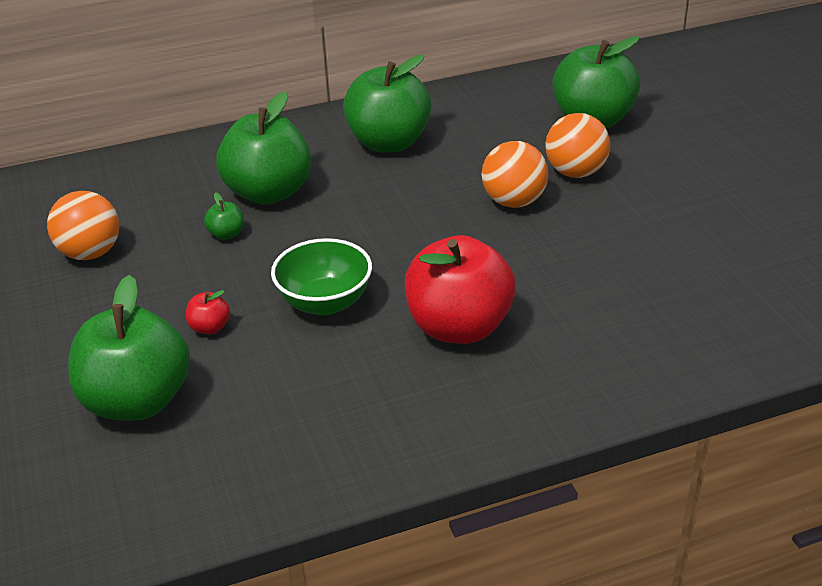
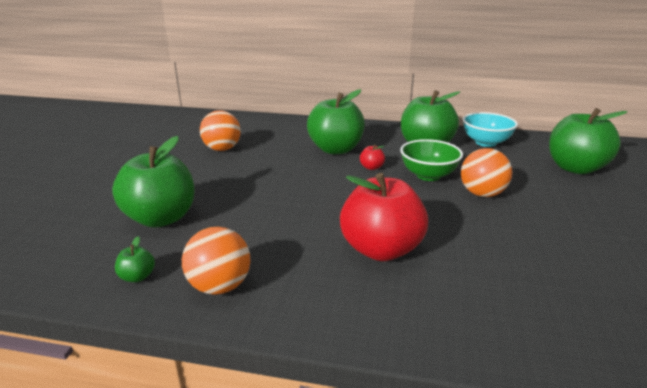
camera: 30 degrees right, 10 degrees down
(210, 328) = (237, 198): red apple -> red apple (371, 167)
(227, 234) = (294, 160): green apple -> green apple (137, 277)
(325, 303) = (311, 207): green bowl -> green bowl (428, 175)
(462, 110) = (486, 142): none -> turquoise bowl
(575, 172) = (541, 191): orange ball -> orange ball (220, 286)

